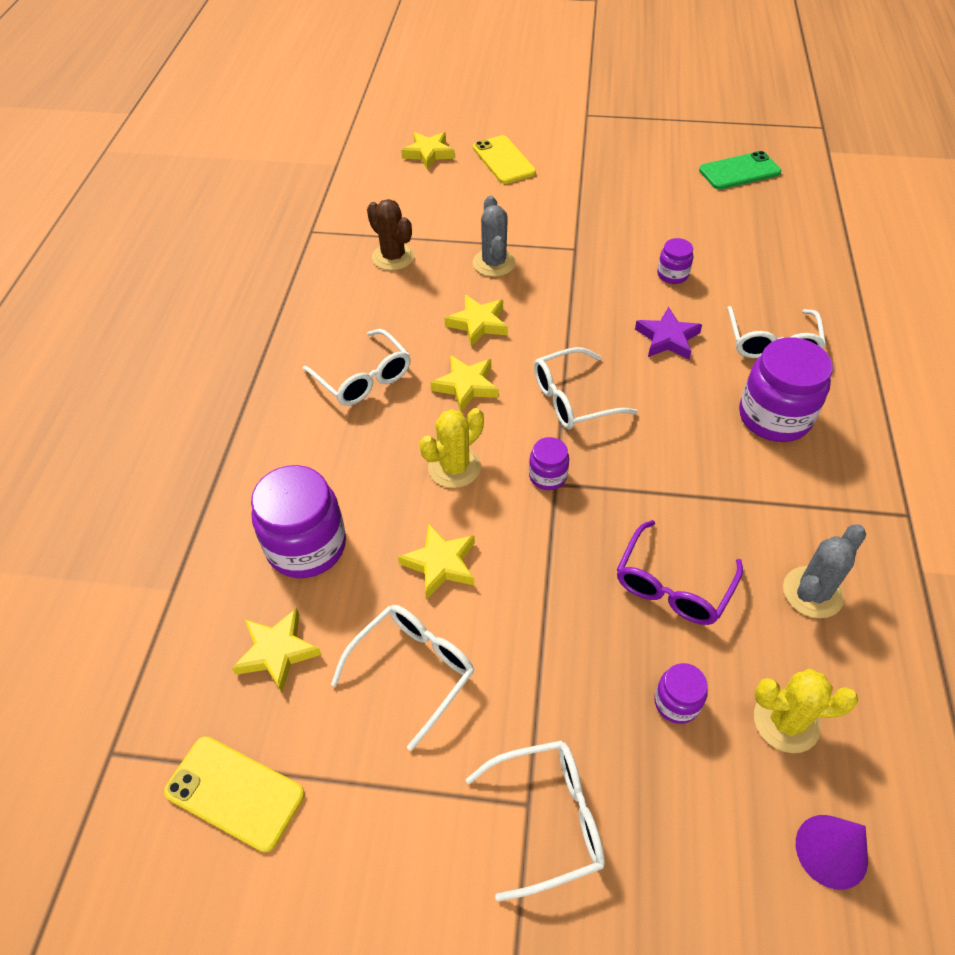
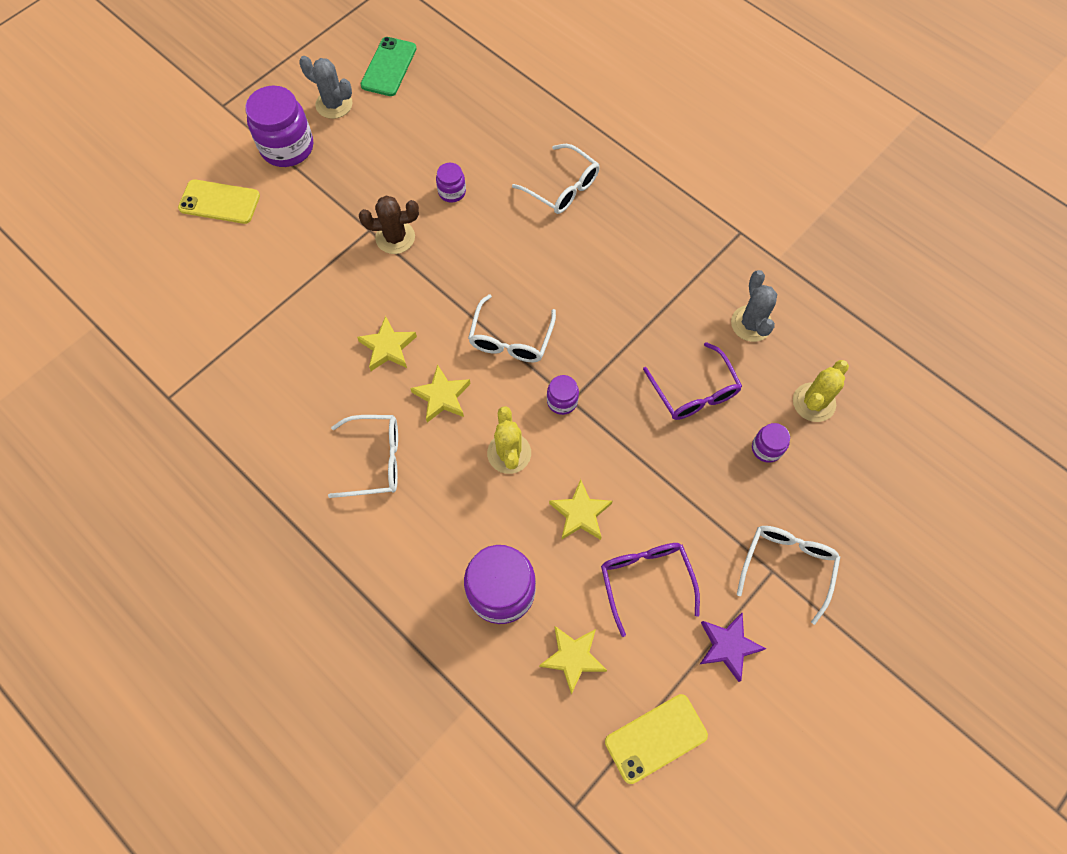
camera: 55 degrees left, 15 degrees up
(393, 257) = (260, 357): brown cactus -> brown cactus (395, 237)
(413, 670) = (645, 580): white glasses -> purple glasses
(428, 153) = (154, 248): yellow star -> none
(494, 263) = (334, 293): grey cactus -> grey cactus (334, 104)
(667, 338) = (507, 242): purple star -> purple star (728, 646)
(774, 417) = (620, 237): purple jar -> purple jar (287, 147)
(831, 851) = (890, 439): purple cone -> none

